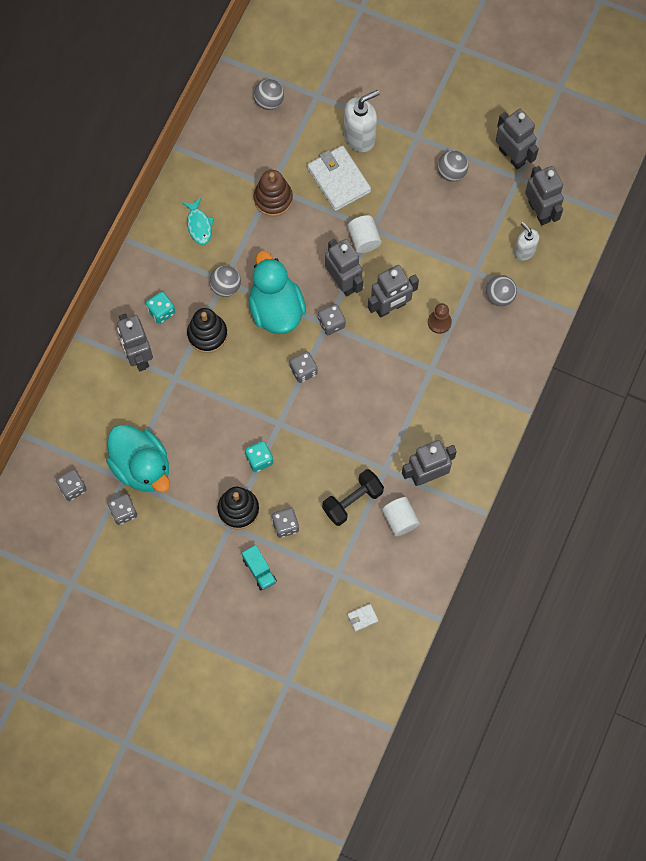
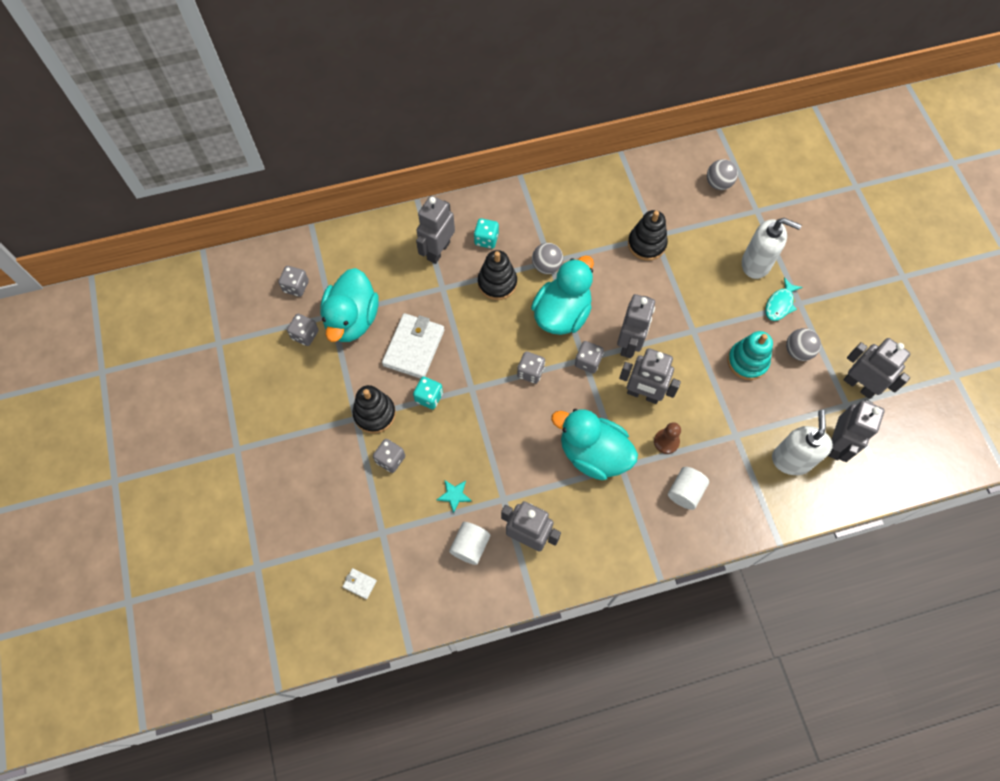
camera: 50 degrees right, 5 degrees down
(199, 225) = (577, 212): turquoise fish -> turquoise fish (780, 304)
(259, 570) = (336, 469): turquoise truck -> none
(273, 199) = (646, 244): brown stacking toy -> black stacking toy
(338, 180) = (707, 276): white wallet -> white wallet (414, 348)
(352, 501) = (454, 495): black dumbbell -> turquoise star
(364, 239) = (678, 331): white cylinder -> white cylinder (685, 492)
(405, 379) = (593, 454): none -> turquoise duck
(429, 213) = (747, 361): none -> turquoise stacking toy
(499, 296) = (733, 471): grey ball -> none
(512, 156) = (859, 385): grey robot -> grey robot turned 60 degrees counterclockwise
(524, 251) = (791, 459): white soap dispenser -> white soap dispenser, size x1.59

